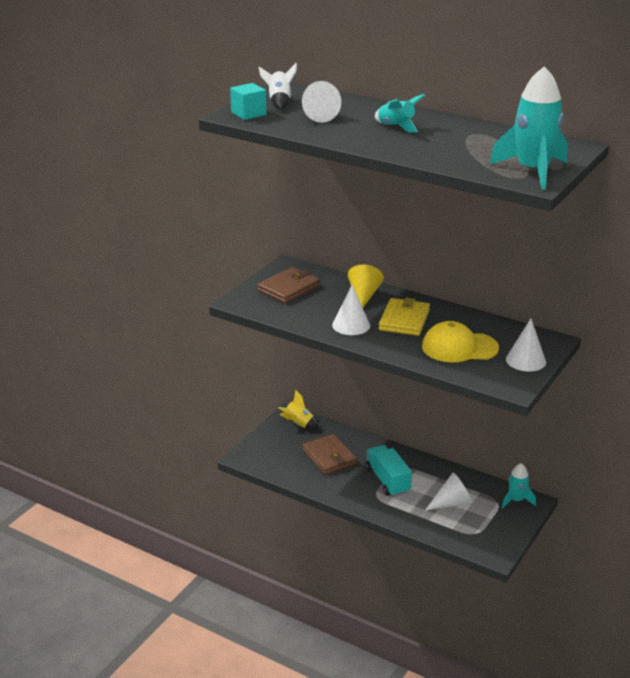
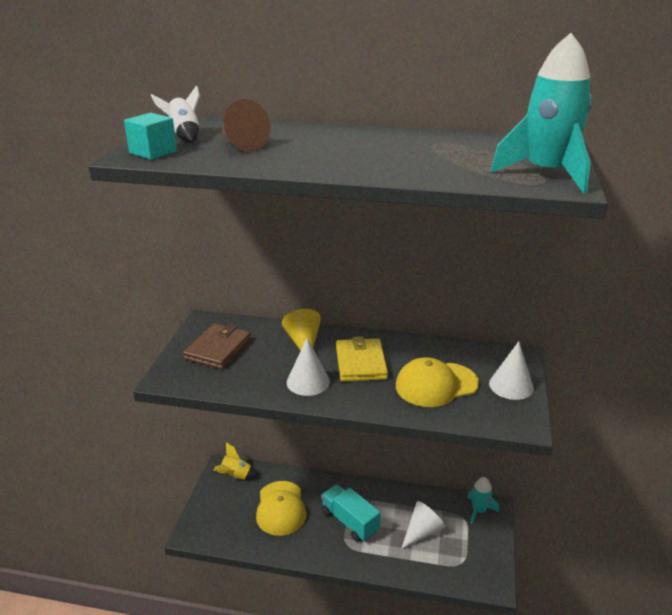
camera: 20 degrees left, 0 degrees up
(318, 115) = (241, 144): white cone -> brown cone
(329, 457) = (281, 508): brown wallet -> yellow cap
(396, 127) = (344, 146): turquoise rocket -> none

